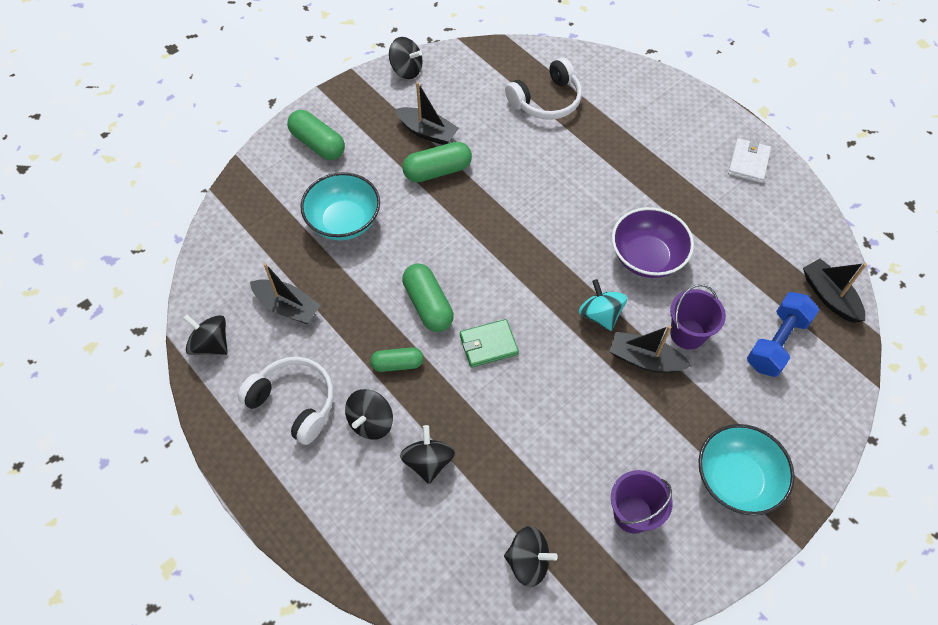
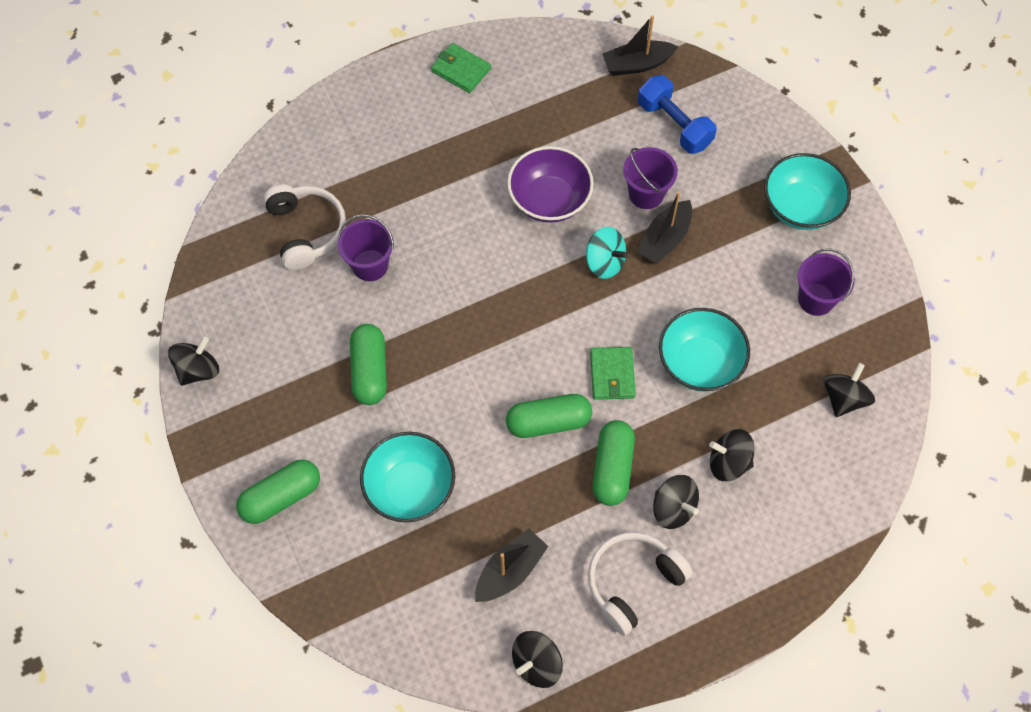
camera: 75 degrees left, 5 degrees up
(397, 364) = (612, 468): green capsule -> green capsule, size x1.53
(427, 132) = (307, 368): black boat -> none
(524, 416) = (699, 363): none -> turquoise bowl
(531, 148) = (370, 265): none -> purple bucket
(600, 315) = (604, 262): turquoise spinning top -> turquoise spinning top turned 135 degrees counterclockwise
(748, 162) = (461, 70): white wallet -> green wallet

